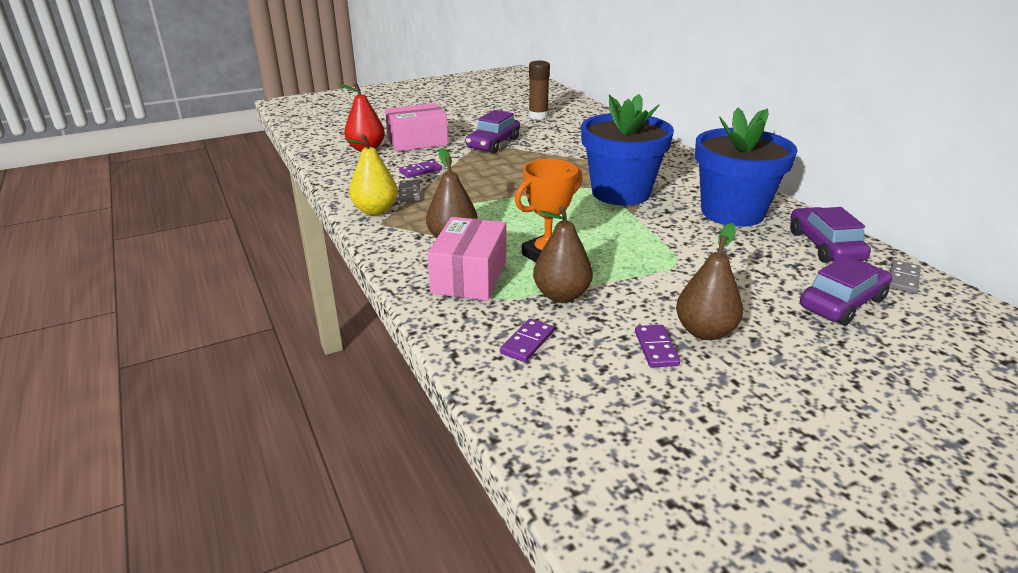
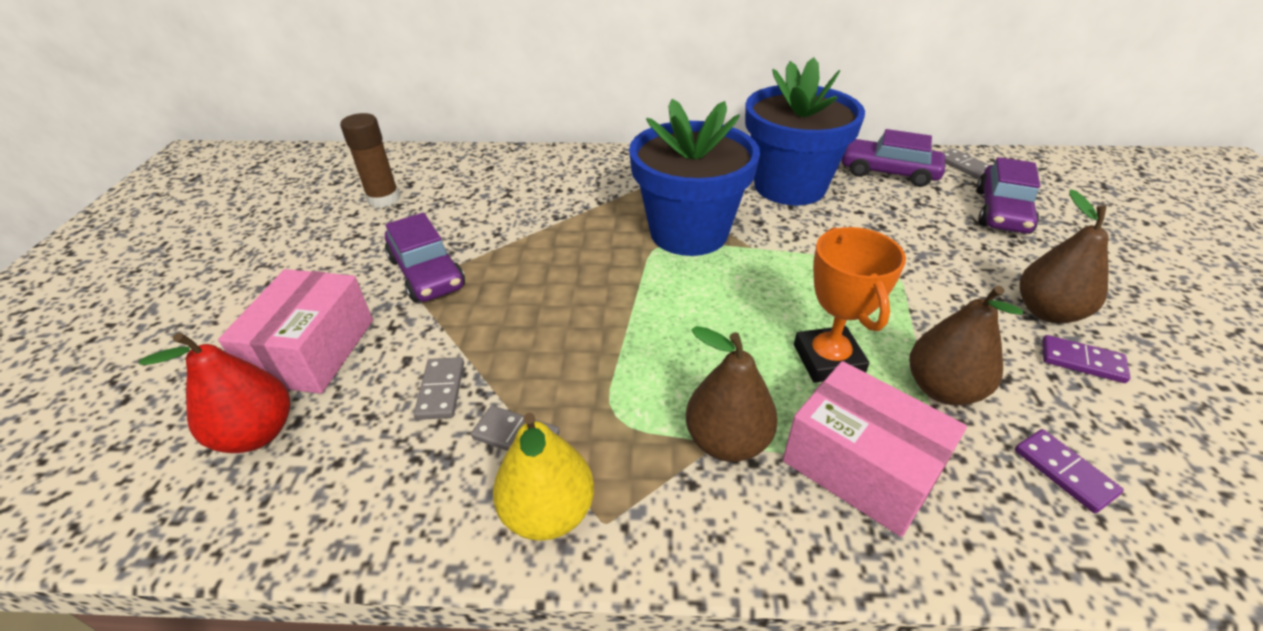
camera: 60 degrees left, 10 degrees up
(420, 171) = (441, 390): purple domino -> grey domino
(842, 303) = (1001, 211): purple car -> purple car turned 150 degrees counterclockwise

